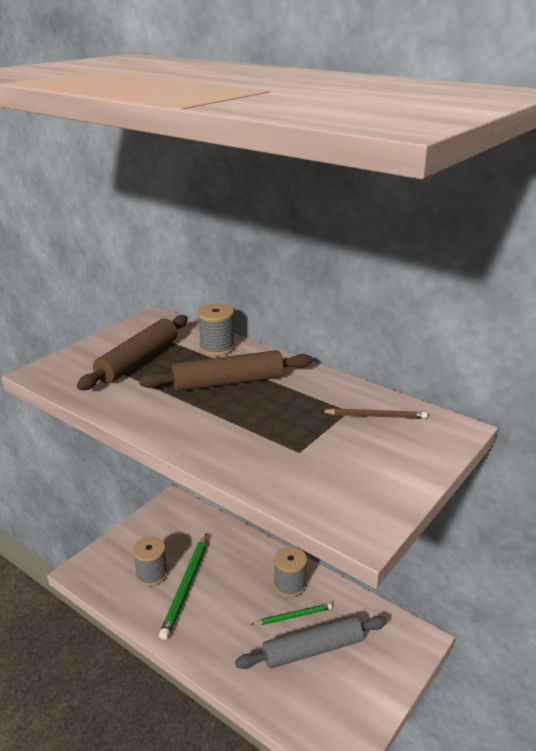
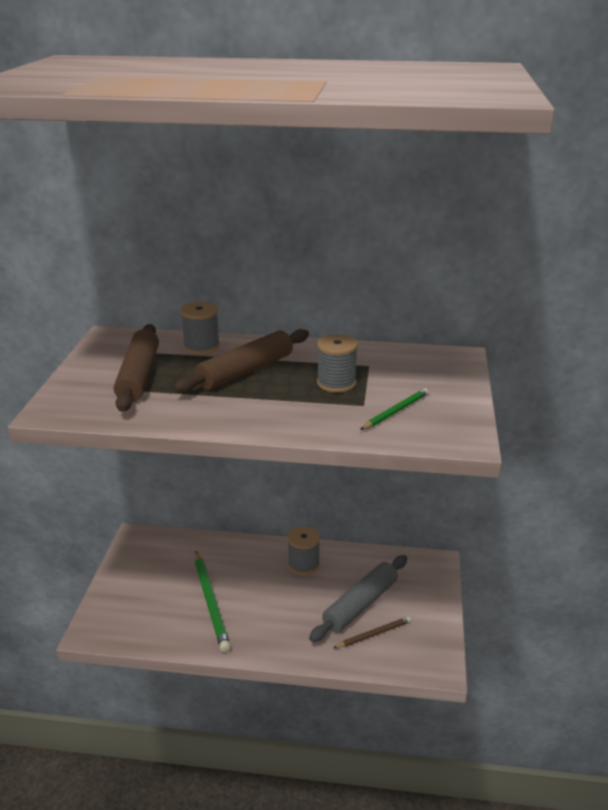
camera: 30 degrees left, 0 degrees up
(152, 574) = (168, 605): grey spool -> grey spool (336, 383)
(293, 616) = (325, 586): green pencil -> green pencil (396, 411)
(376, 416) = (393, 363): brown pencil -> brown pencil (374, 634)

